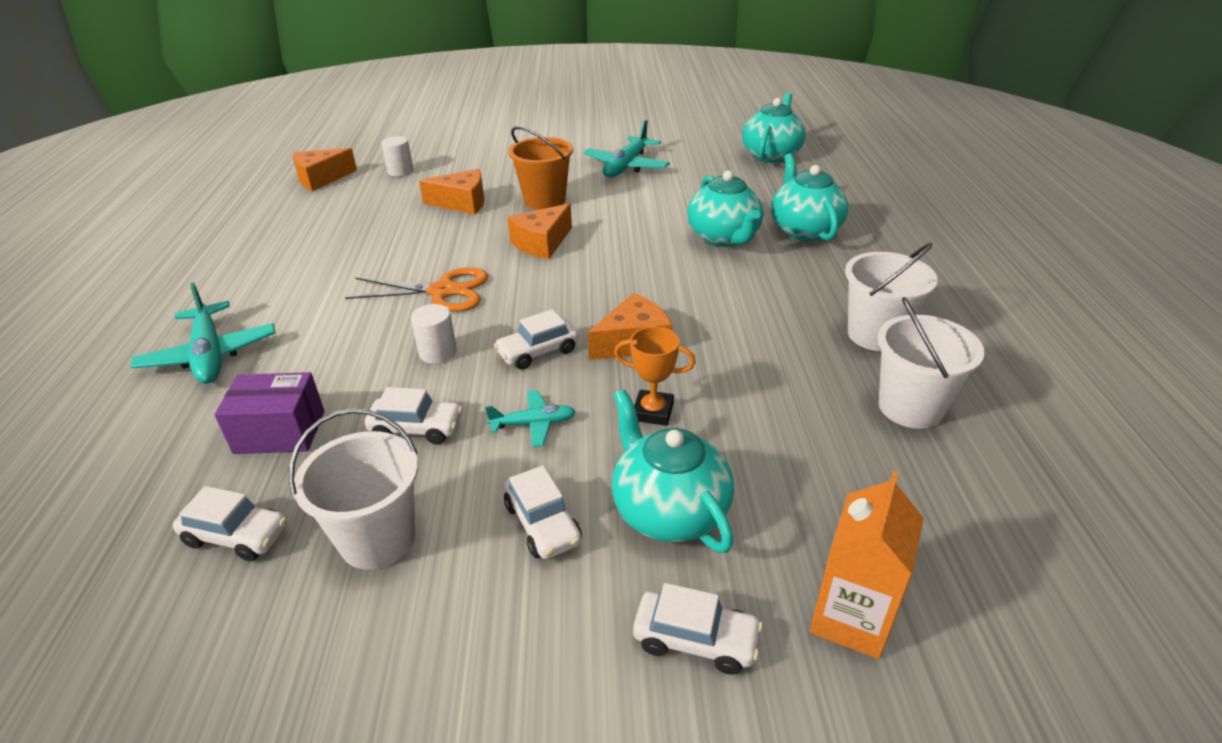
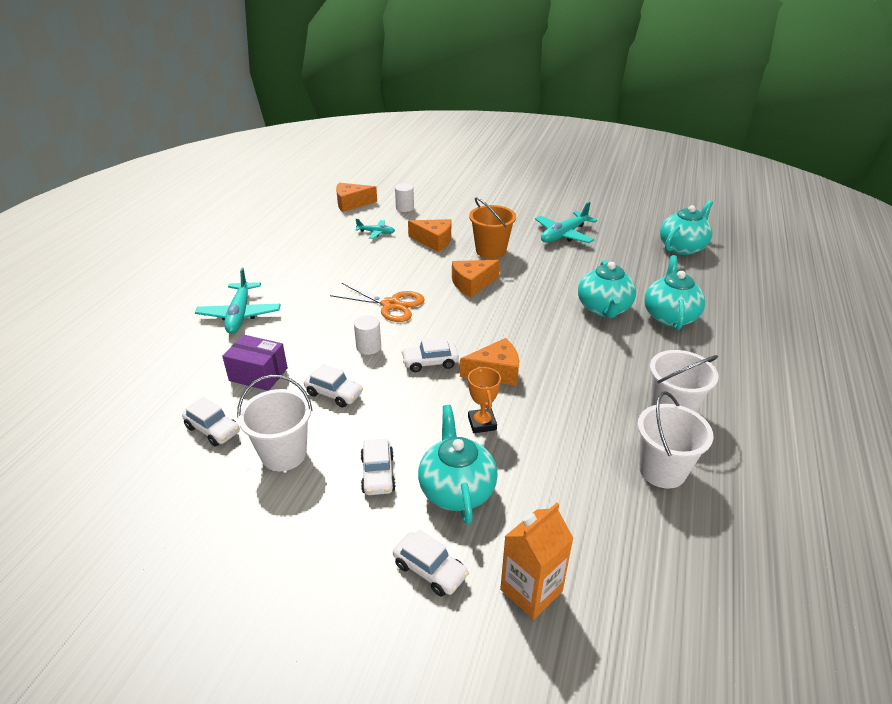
camera: 20 degrees right, 0 degrees up
(534, 424) = (404, 410): turquoise plane -> turquoise plane (376, 232)
(653, 412) = (482, 423): orange trophy -> orange trophy turned 45 degrees clockwise

